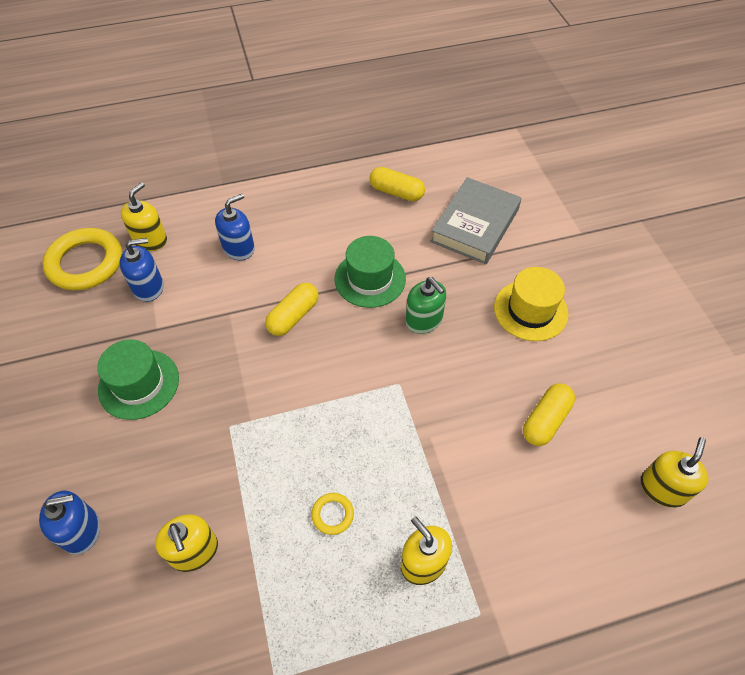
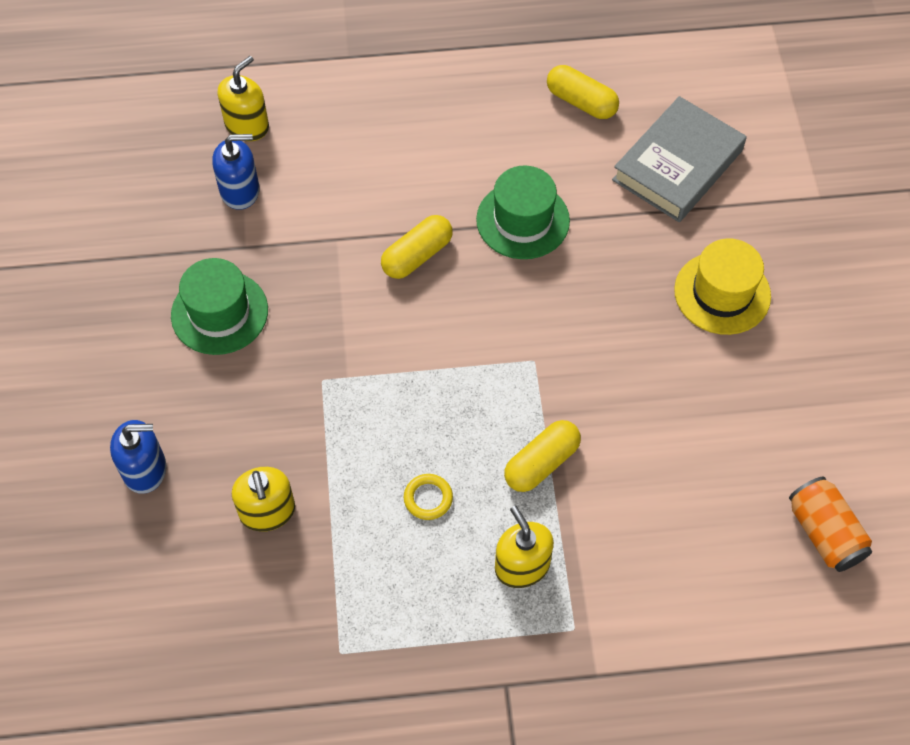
camera: 10 degrees right, 5 degrees up
(85, 263) = (163, 146): yellow ring -> none
(239, 248) = (359, 153): blue soap dispenser -> none
(424, 320) = (581, 285): green soap dispenser -> none
(545, 420) = (704, 433): yellow capsule -> yellow capsule (541, 463)
(663, 488) = (824, 533): yellow soap dispenser -> orange can

